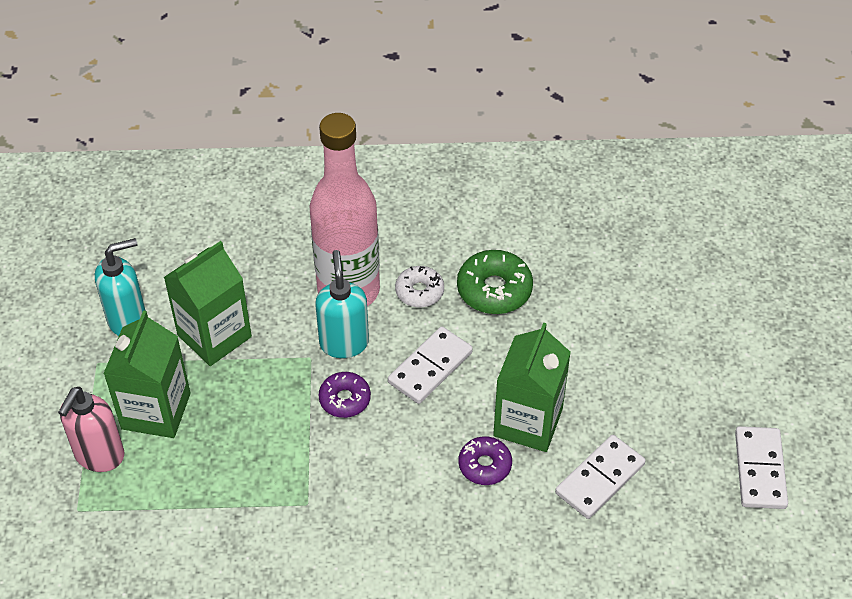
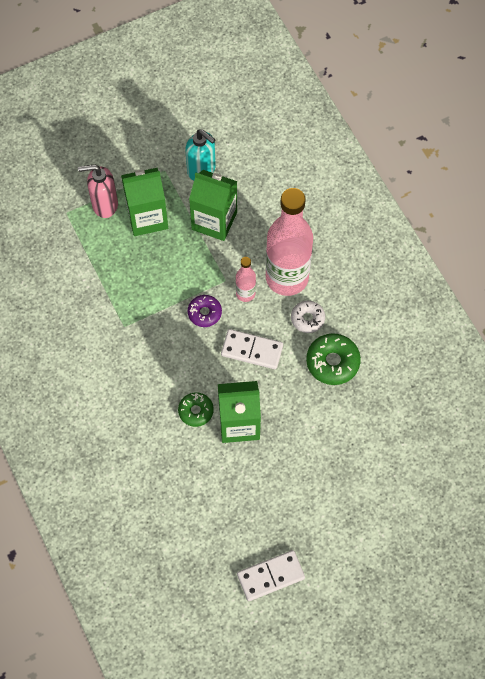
camera: 65 degrees right, 15 degrees up
(344, 343) = (245, 293): turquoise soap dispenser -> pink bottle
(485, 465) = (196, 411): purple donut -> green donut
(600, 479) = (217, 481): white domino -> none

